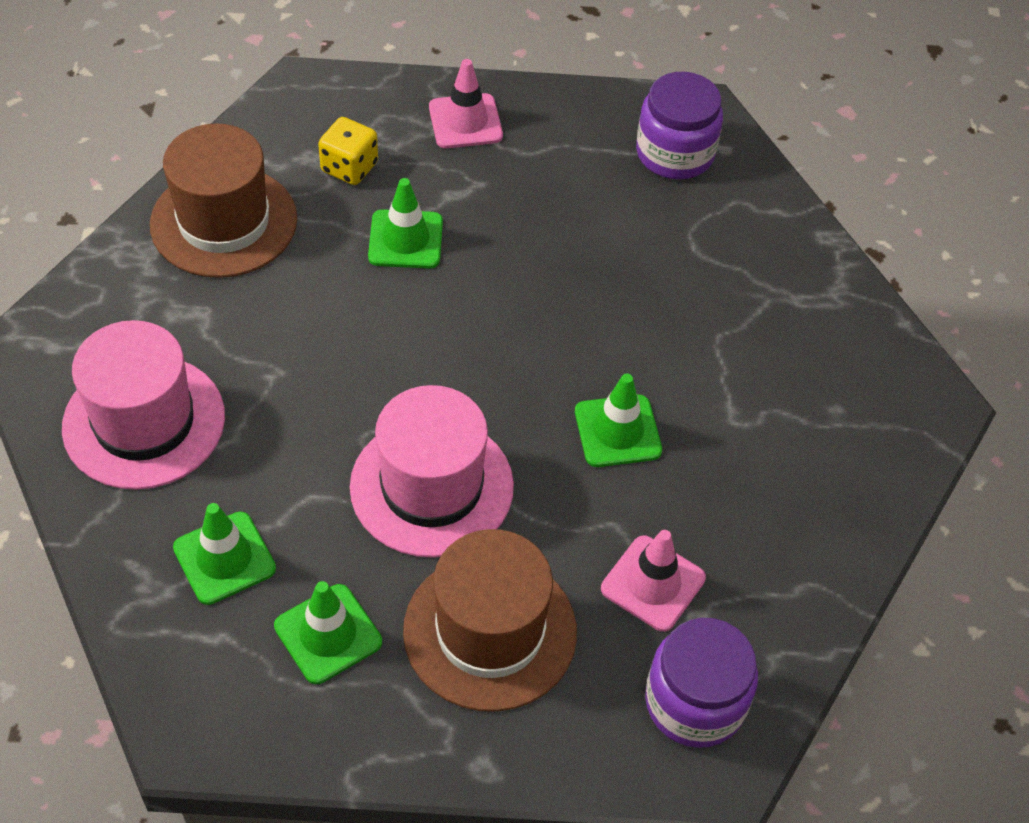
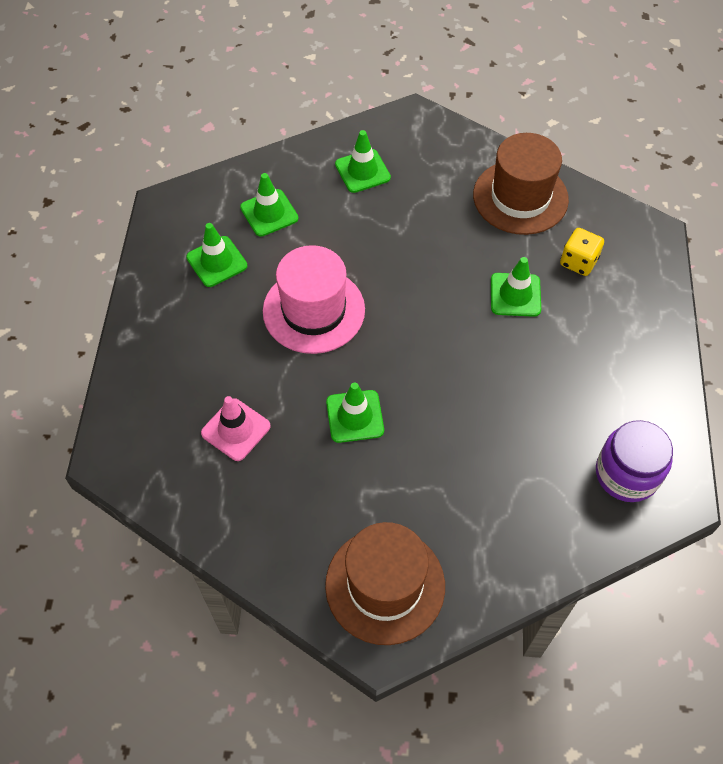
camera: 95 degrees right, 5 degrees up
(144, 422) = (362, 171): pink hat -> green traffic cone
(465, 121) = (636, 331): pink traffic cone -> none
(490, 631) = (211, 339): brown hat -> brown hat (385, 585)
(695, 702) = (151, 447): purple jar -> none

